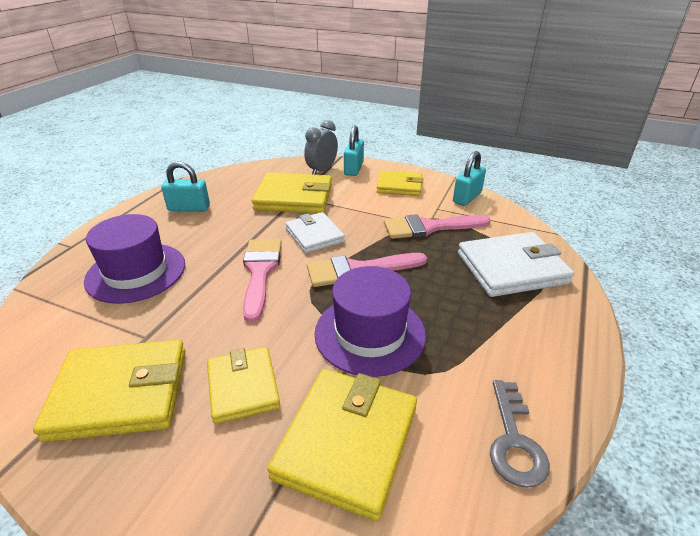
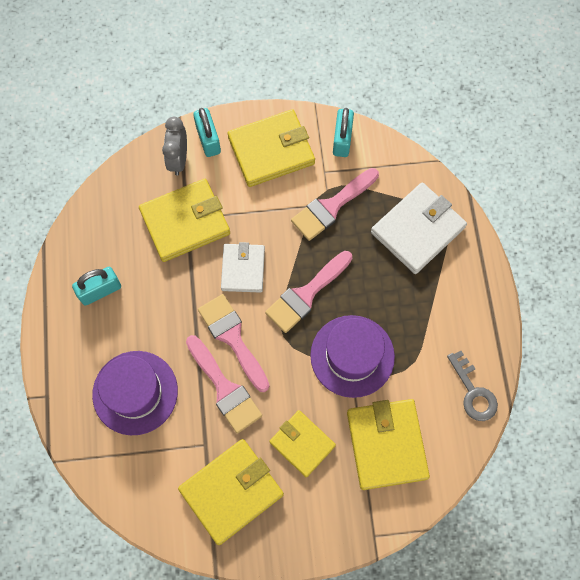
camera: 30 degrees left, 35 degrees up
(214, 303) = (225, 388): none -> pink brush
(314, 235) = (243, 269): white wallet -> white wallet turned 60 degrees clockwise
(399, 186) = (271, 150): yellow wallet -> yellow wallet, size x1.56

